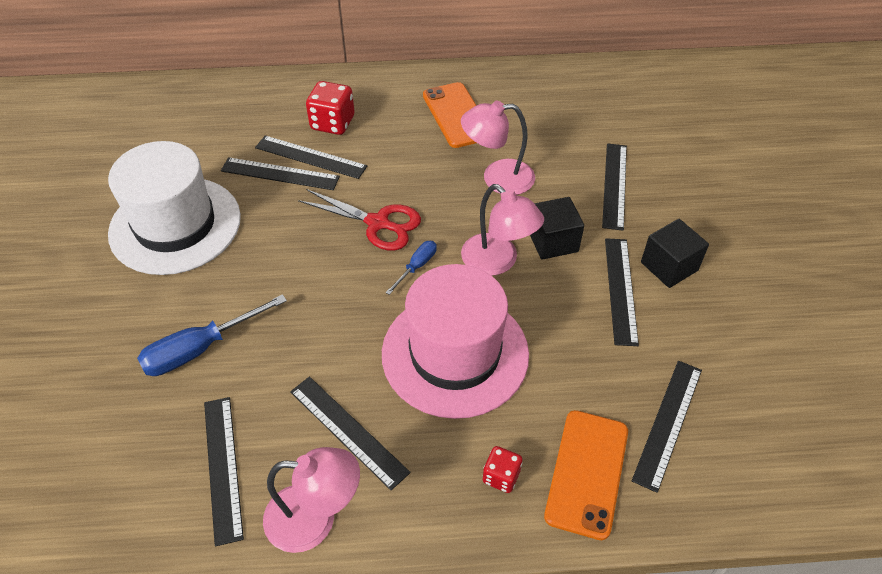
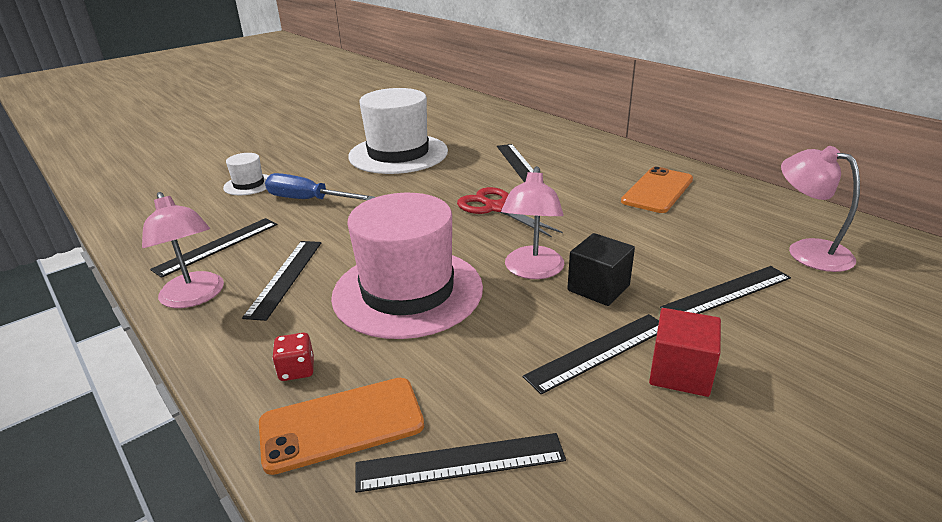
camera: 55 degrees right, 20 degrees down
(91, 387) = (249, 185): none -> white hat
(280, 174) = (487, 161): black ruler -> none
(332, 123) = (562, 157): red dice -> none
(378, 223) = (495, 208): red scissors -> red scissors turned 150 degrees clockwise
(416, 266) = (475, 239): blue screwdriver -> none
(497, 178) = (624, 233): pink lamp -> pink lamp (807, 251)
(669, 266) = (680, 372): black cube -> red cube

